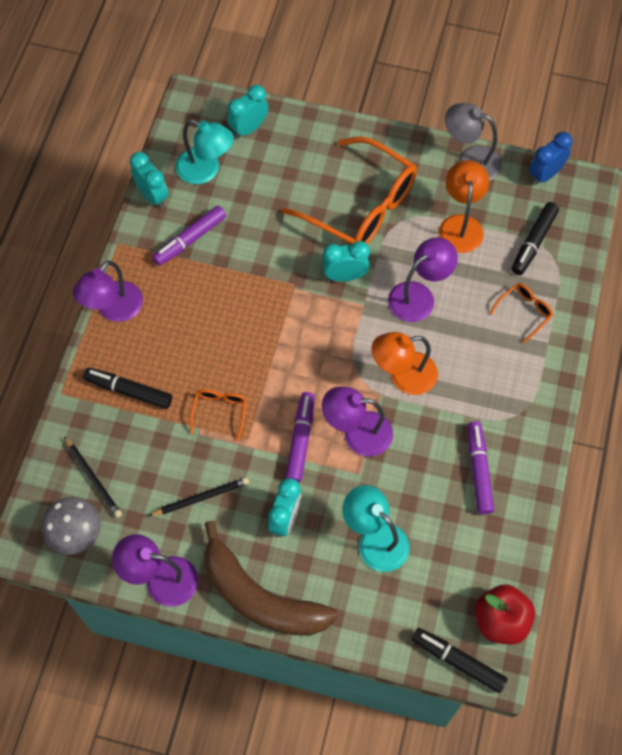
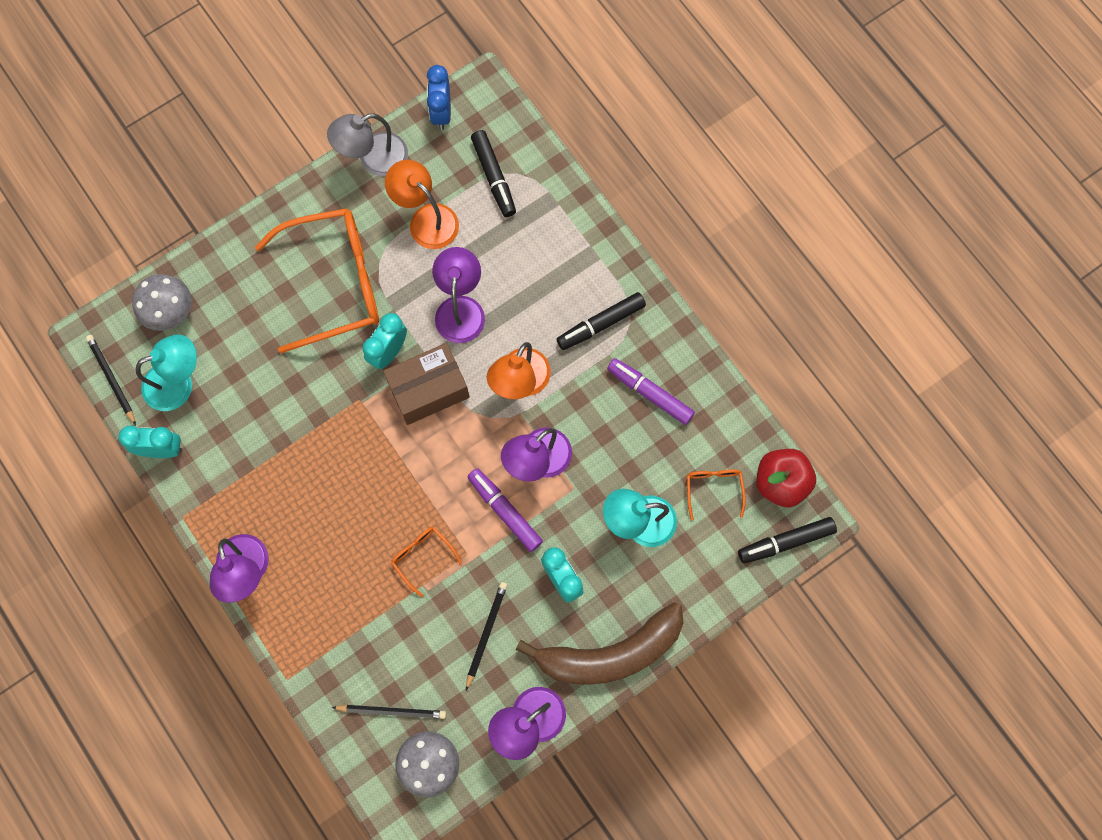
camera: 50 degrees left, 10 degrees up
(129, 391) = (336, 619): black marker -> black marker (601, 324)
(173, 132) = (111, 379): none -> black pencil
(190, 240) = (236, 452): purple marker -> none
(249, 128) = (170, 312): turquoise clock -> grey mushroom
(342, 321) = (428, 389): none -> brown box
(524, 312) = (548, 239): orange glasses -> orange glasses (713, 489)

